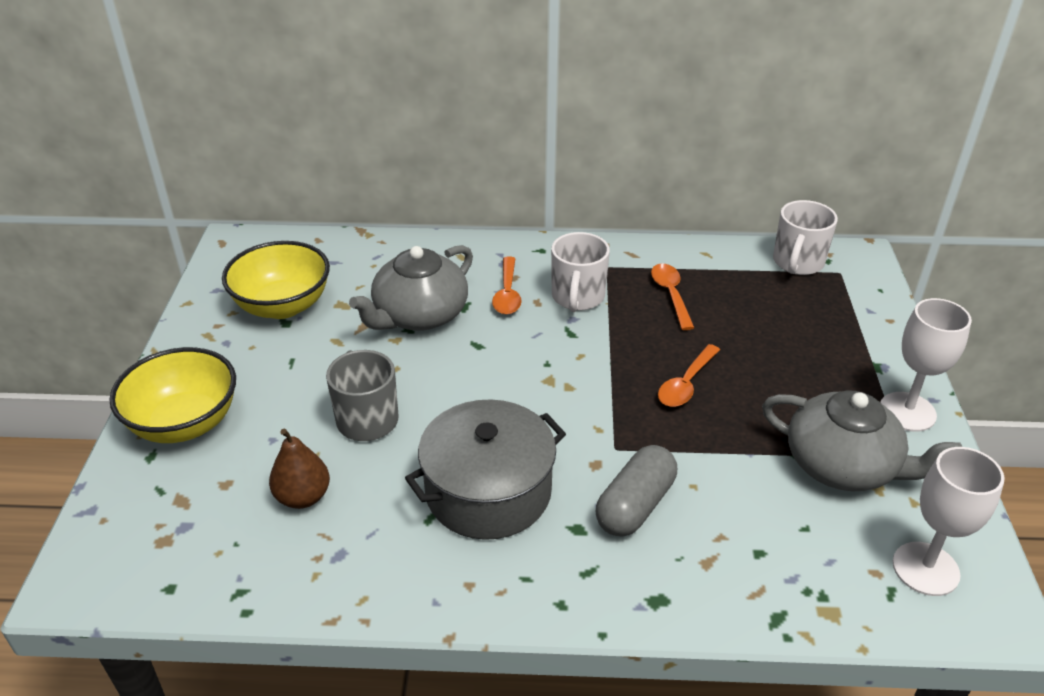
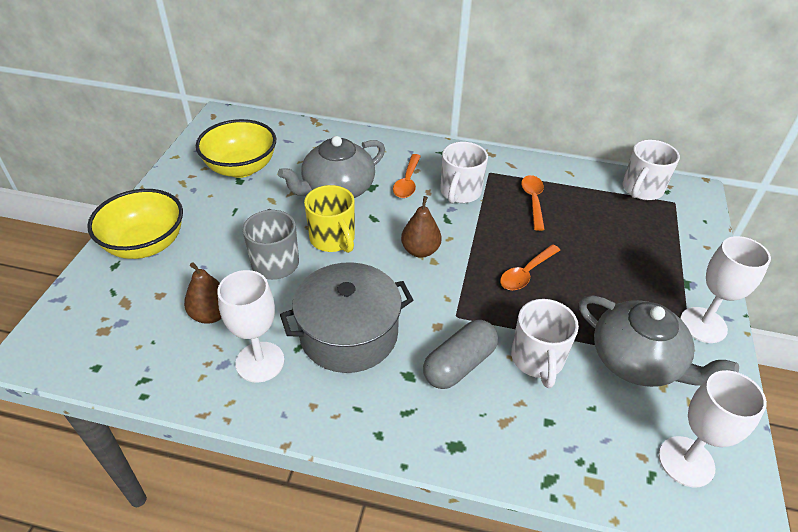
camera: 10 degrees right, 5 degrees up
(385, 544) = (260, 362): none -> white goblet
(433, 379) = (333, 239): none -> yellow mug
(548, 376) = (420, 250): none -> brown pear
(727, 483) = (537, 360): none -> white mug

